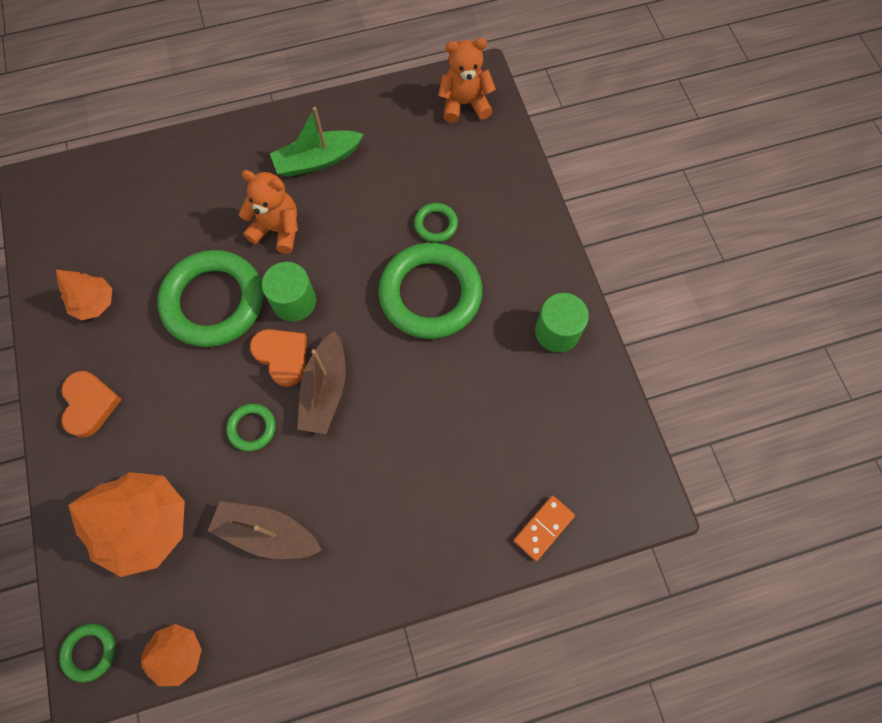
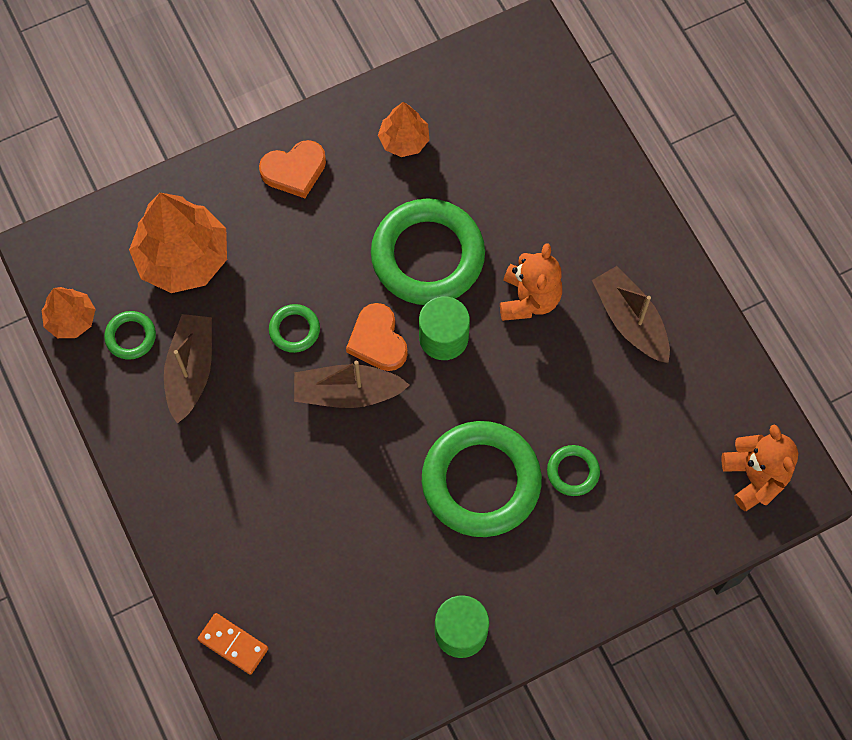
camera: 80 degrees right, 0 degrees up
(90, 652) = (65, 244): green ring -> green ring (131, 337)
(282, 356) = (378, 340): orange heart -> orange heart turned 120 degrees clockwise
(317, 160) = (630, 320): green boat -> brown boat

